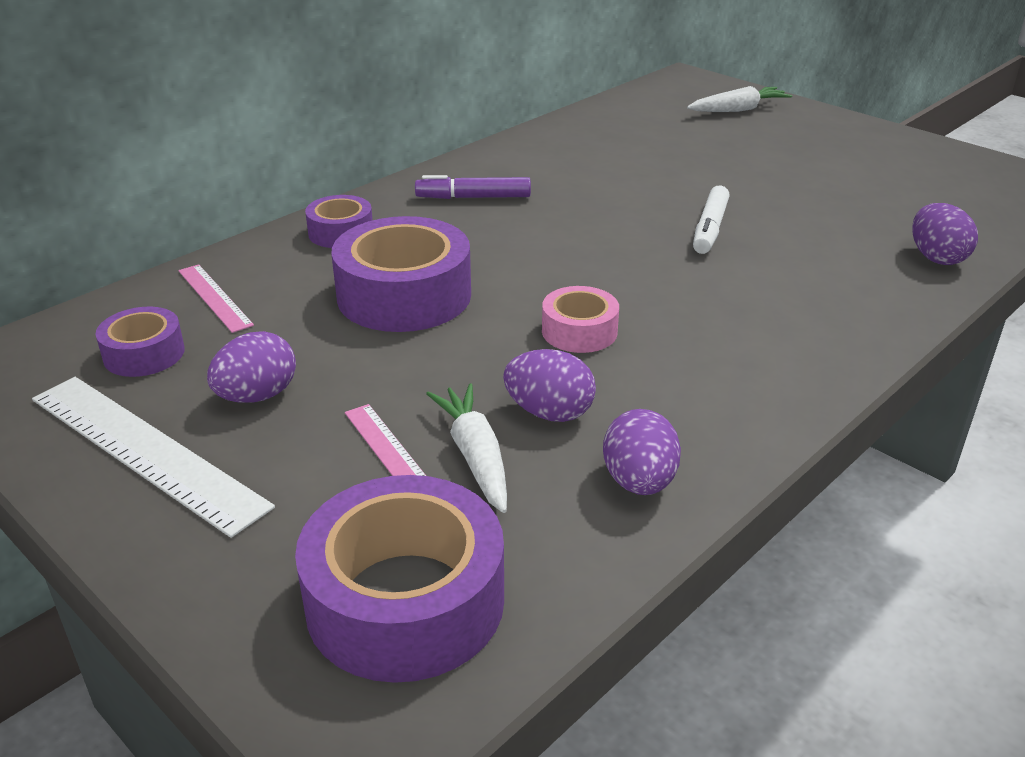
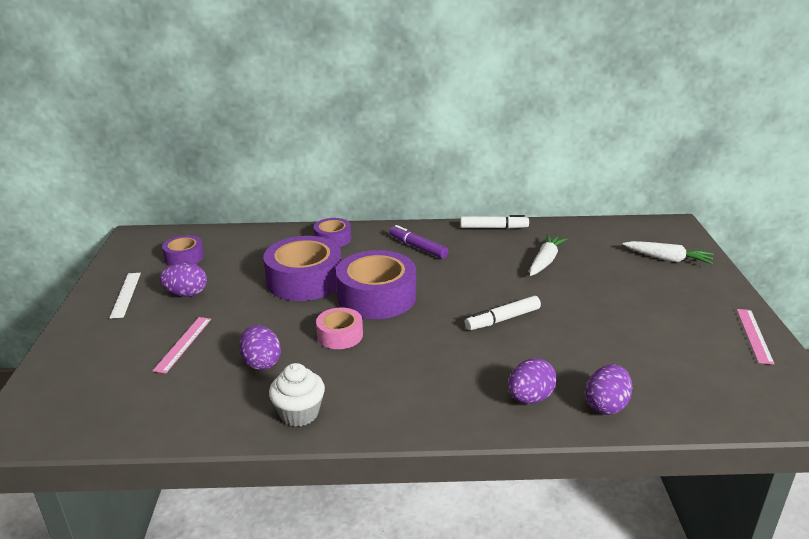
camera: 45 degrees right, 5 degrees down
(145, 451) = (126, 294): white ruler -> white ruler, size x0.54
(214, 297) = (242, 246): pink ruler -> pink ruler (754, 335)
(405, 601) = (95, 397): purple tape -> purple tape (377, 297)
(475, 456) = (206, 362): white carrot -> white carrot (545, 261)
(518, 143) = (493, 228): none -> white marker
(639, 482) = (237, 412): purple egg -> purple egg (530, 398)
(707, 435) = (299, 413): none -> white cupcake

